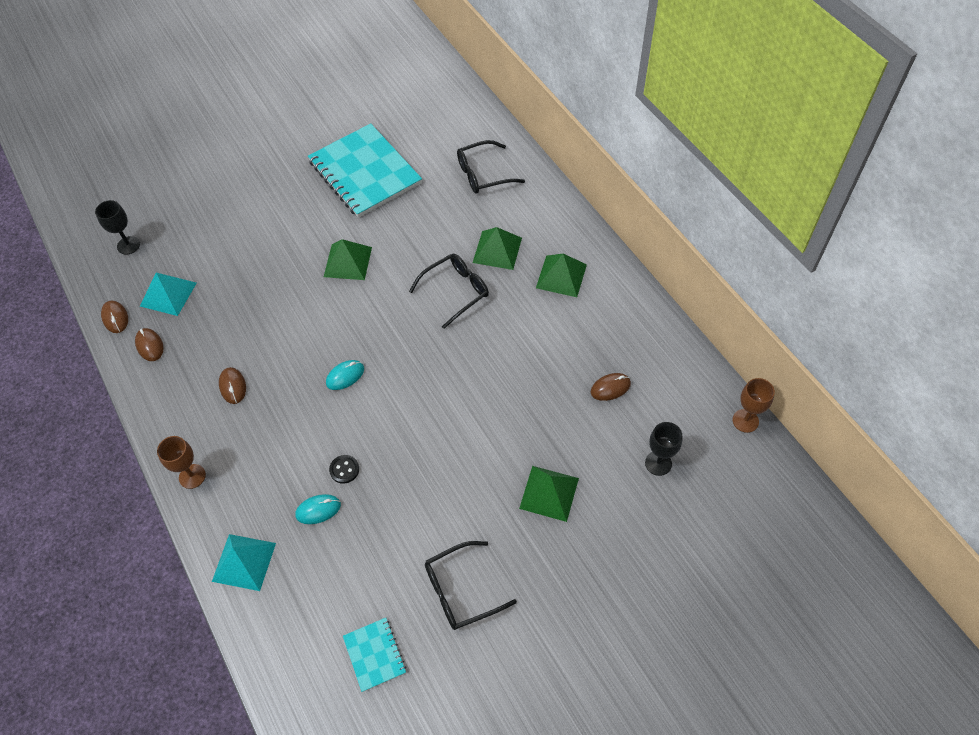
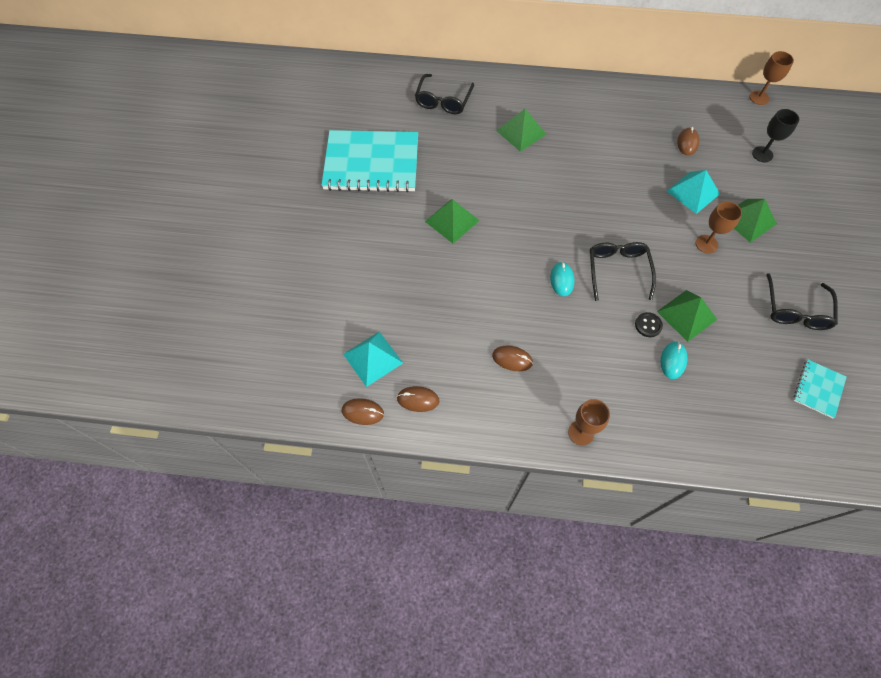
camera: 55 degrees left, 5 degrees up
(128, 245) = (287, 362): black goblet -> none
(244, 562) = (688, 435): turquoise pyramid -> turquoise pyramid (693, 192)
(374, 655) = (818, 389): turquoise notebook -> turquoise notebook turned 75 degrees counterclockwise
(455, 291) = (538, 175): black glasses -> black glasses (618, 271)
(484, 470) = (706, 244): none -> brown goblet
(561, 276) = (574, 113): green pyramid -> green pyramid (687, 315)

